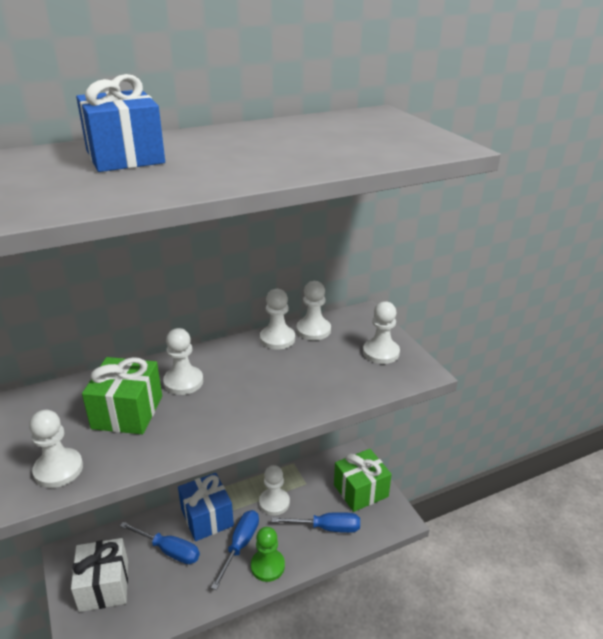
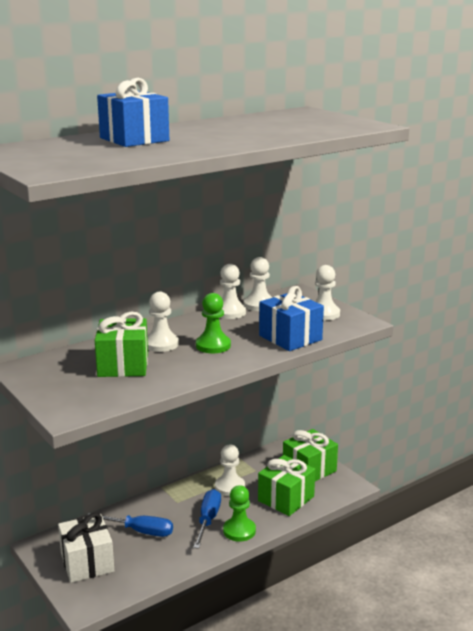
camera: 10 degrees left, 10 degrees down
(58, 469) = (85, 400): white pawn -> none
(207, 517) = (168, 504): blue gift -> blue gift (290, 338)
(239, 391) = (213, 345): none -> green pawn
(327, 528) = (286, 498): blue screwdriver -> green gift

